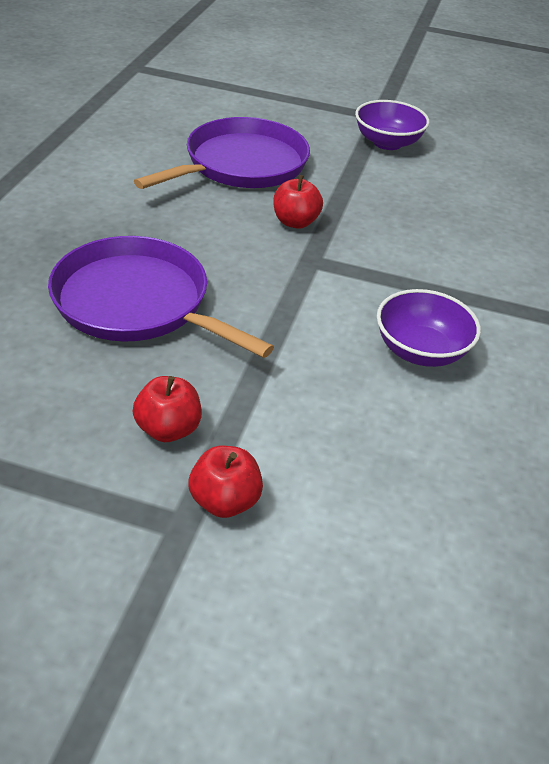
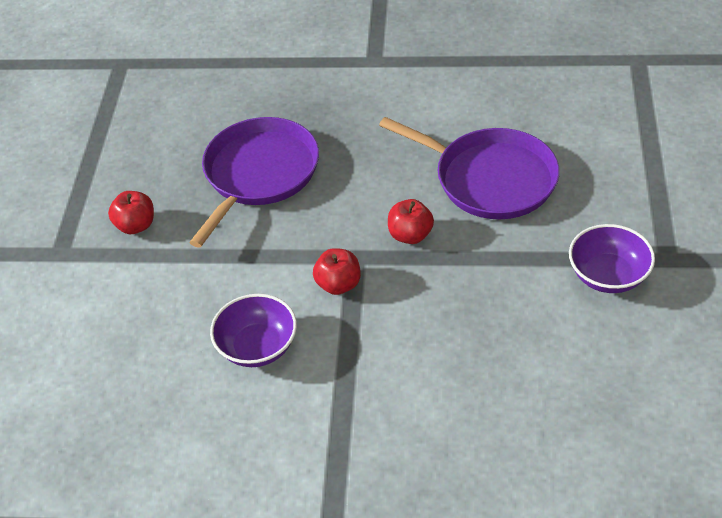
camera: 85 degrees right, 5 degrees up
(225, 501) = (81, 267): red apple -> red apple (338, 284)

